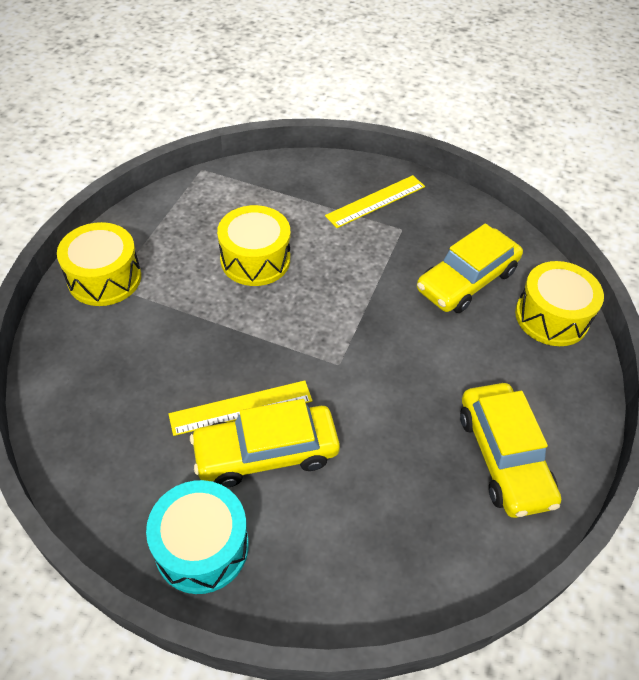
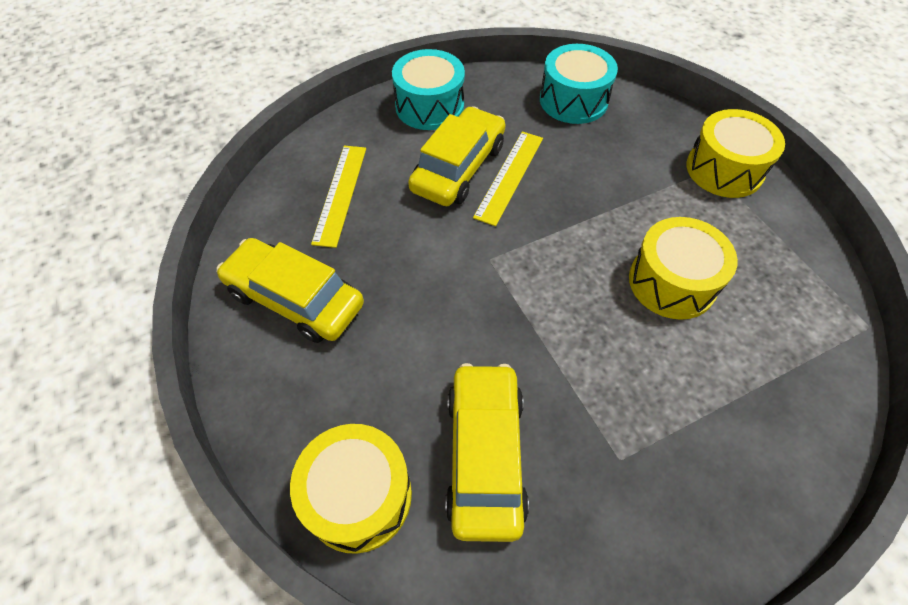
camera: 135 degrees right, 5 degrees up
(87, 424) = (573, 100): none -> turquoise drum
(375, 201) = (694, 473): yellow ruler -> yellow ruler (340, 194)

